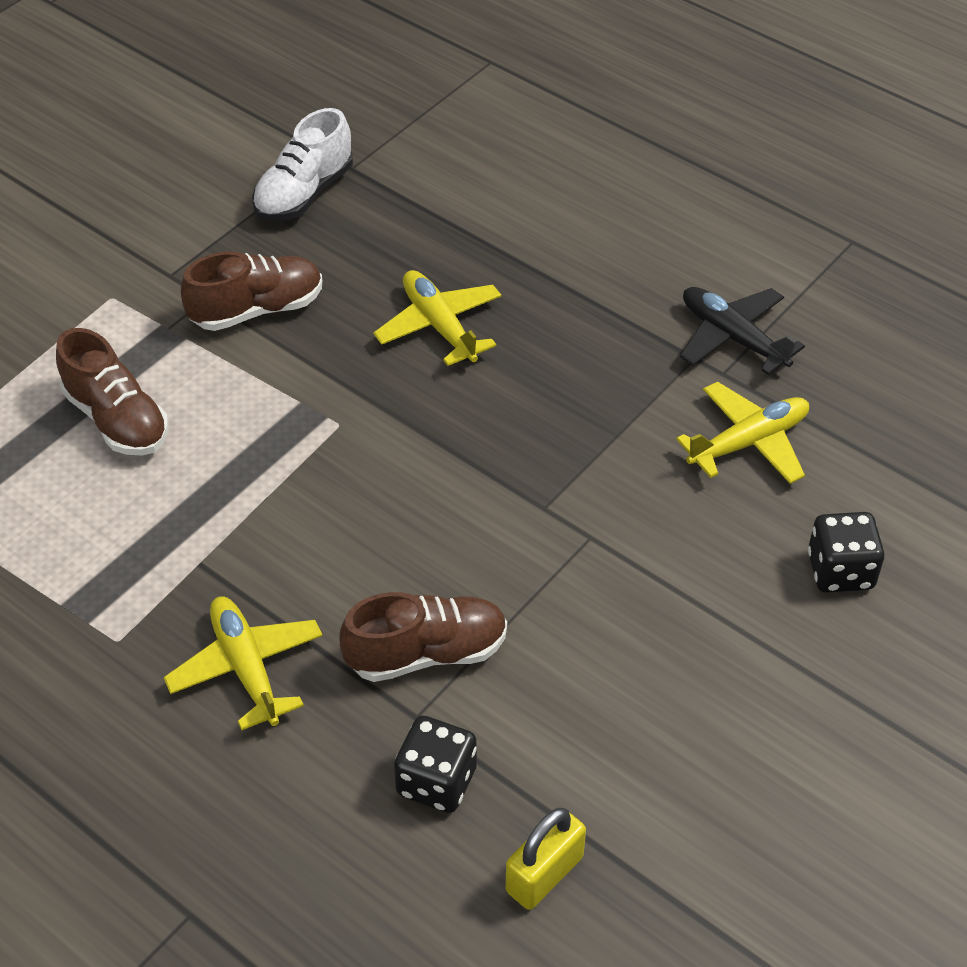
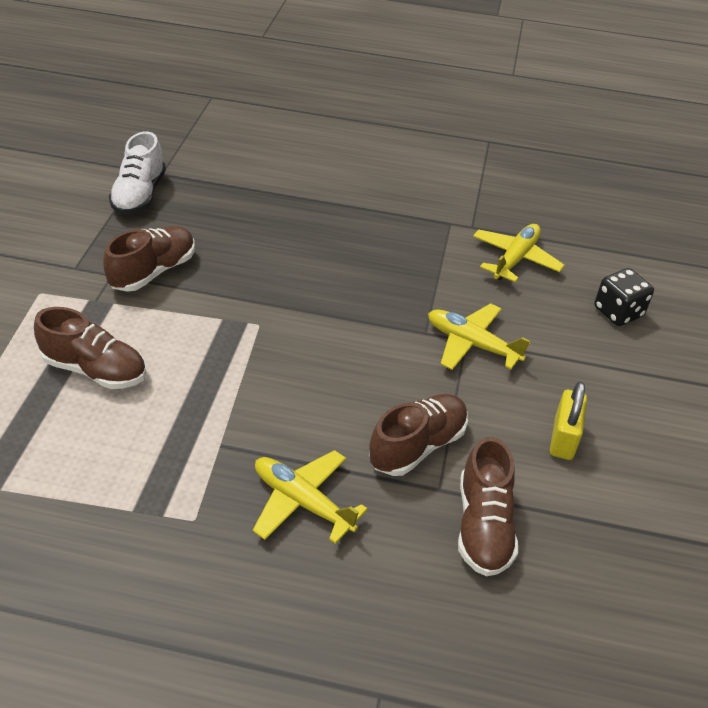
camera: 30 degrees left, 5 degrees down
(436, 781) = (483, 525): black dice -> brown shoe
(439, 326) = (284, 248): yellow plane -> yellow plane (472, 344)
(544, 874) = (593, 556): yellow padlock -> yellow padlock (563, 438)
(733, 337) = (463, 206): black plane -> none

